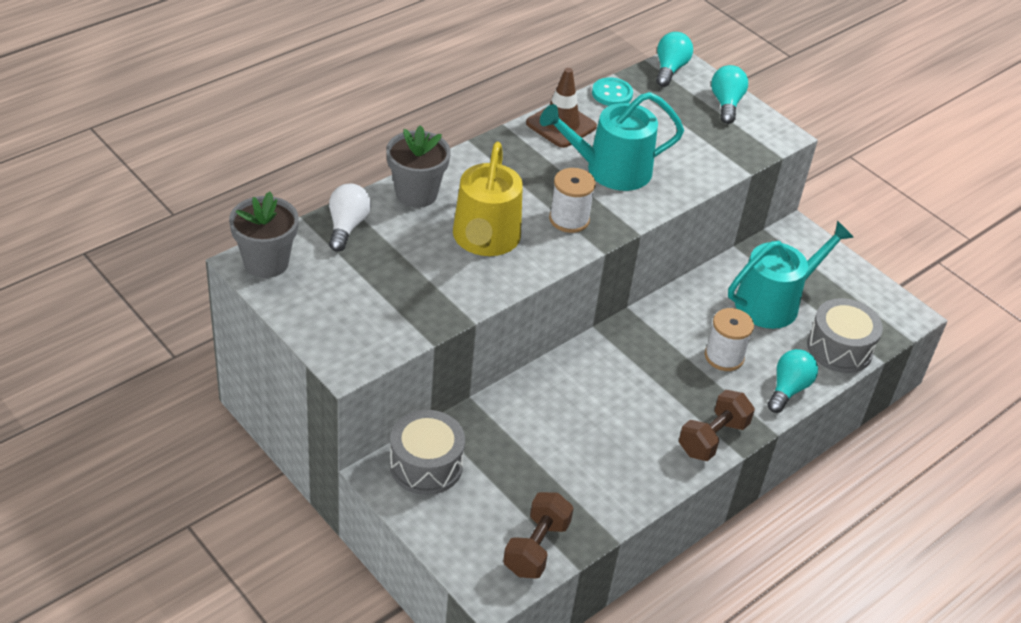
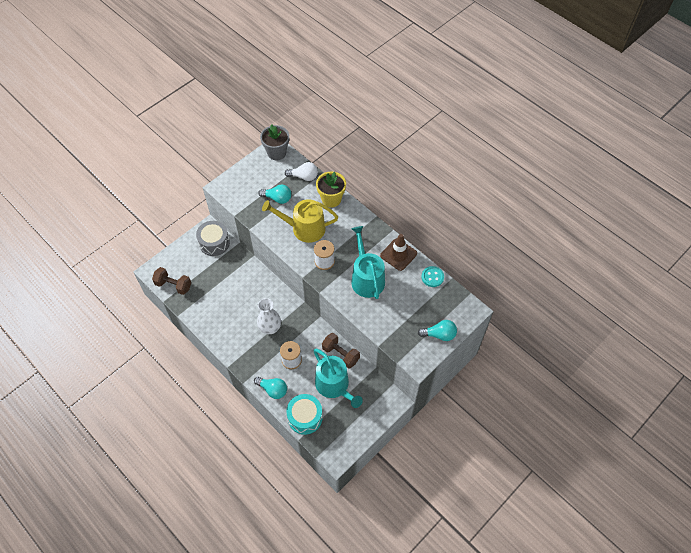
camera: 90 degrees right, 15 degrees up
(416, 194) = (331, 199): grey flower pot -> yellow flower pot
(653, 383) = (270, 328): none -> white vase
(670, 69) = (464, 305): turquoise light bulb -> turquoise light bulb (277, 198)
(713, 438) = (238, 354): brown dumbbell -> brown dumbbell (340, 354)
(839, 348) = (305, 417): grey drum -> turquoise drum

